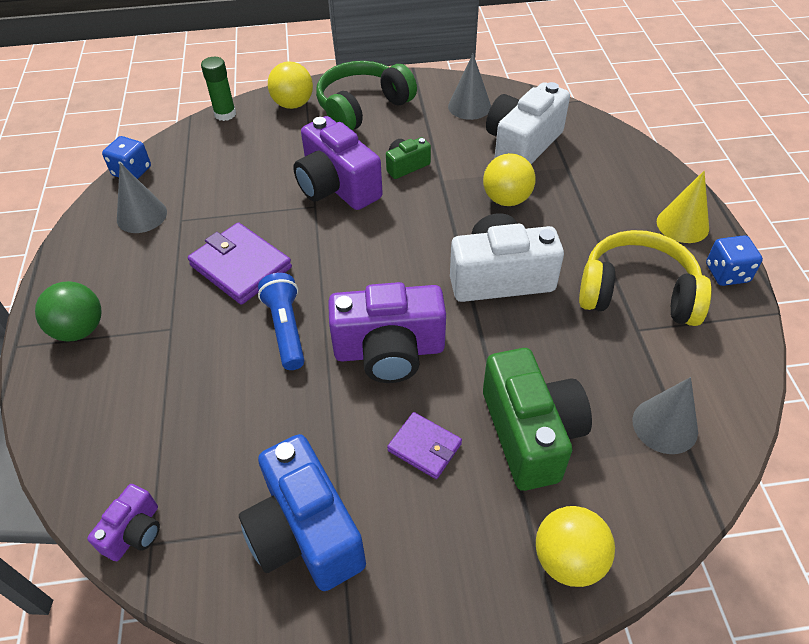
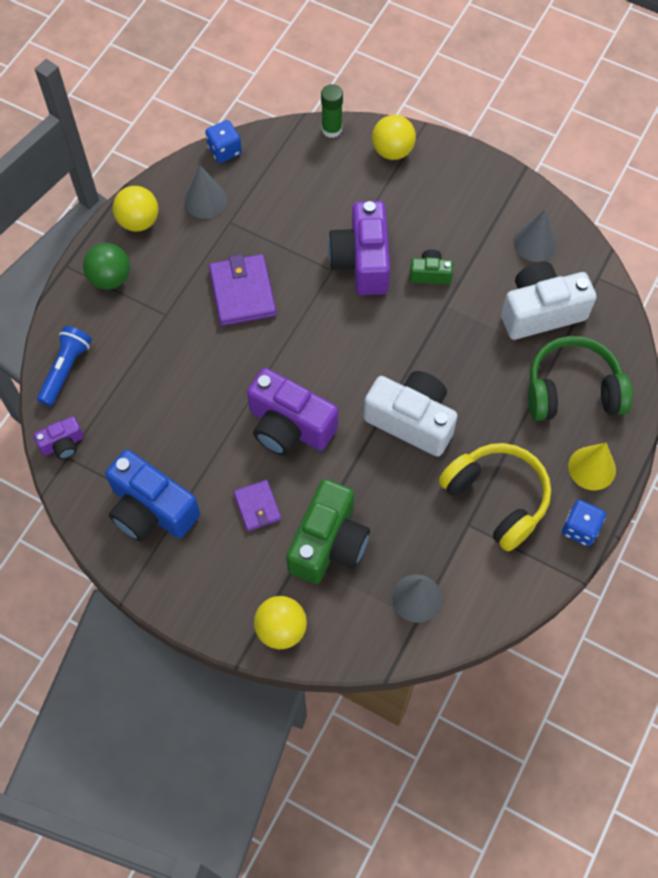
camera: 35 degrees right, 15 degrees up
(286, 329) = (236, 364): blue flashlight -> blue flashlight (65, 370)
(305, 532) = (151, 509): blue camera -> blue camera turned 60 degrees counterclockwise
(362, 107) = (445, 189): green headphones -> green headphones (572, 390)
(506, 199) = (478, 356): yellow ball -> yellow ball (138, 221)

